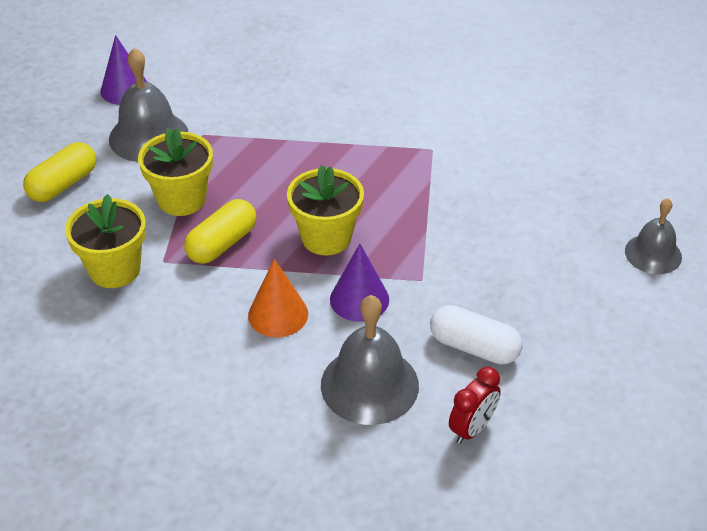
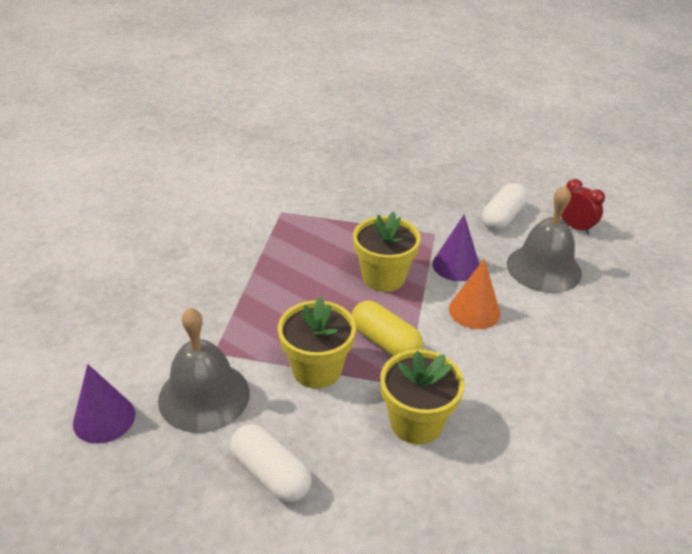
camera: 85 degrees left, 5 degrees down
(63, 184) = (270, 474): yellow capsule -> white capsule
(653, 254) = (413, 138): grey bell -> none

